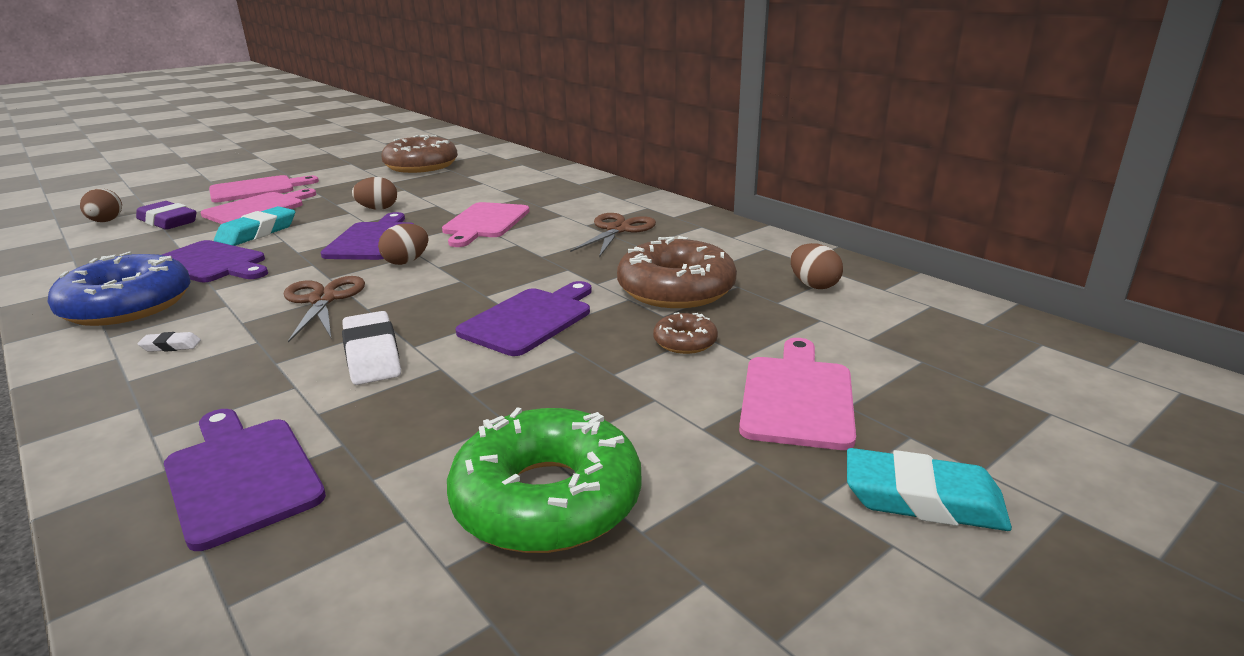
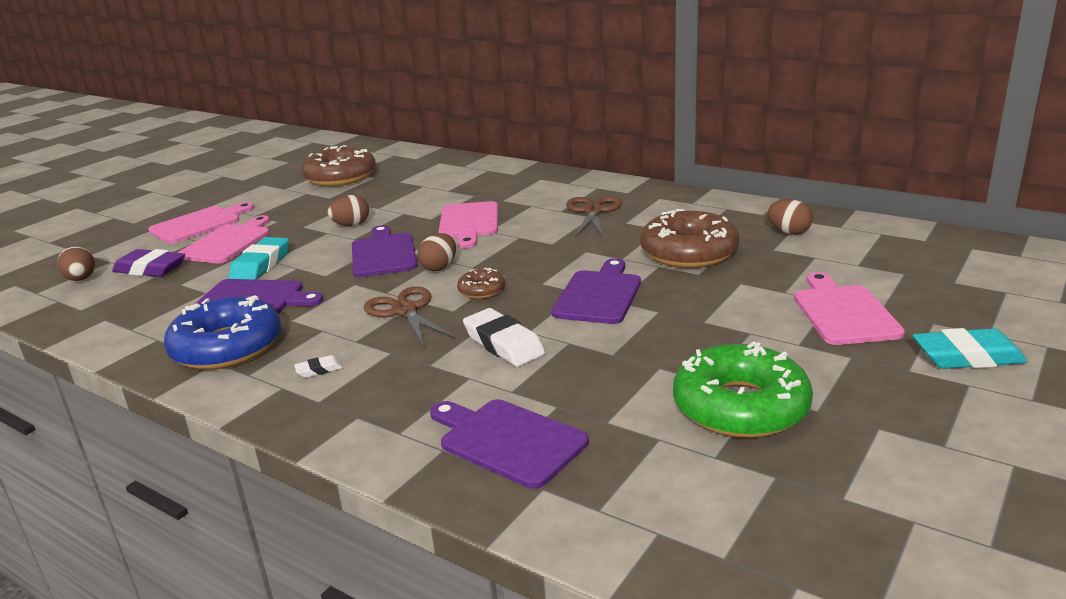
camera: 15 degrees left, 0 degrees up
(685, 342) = (733, 290): brown donut -> brown donut (481, 290)

